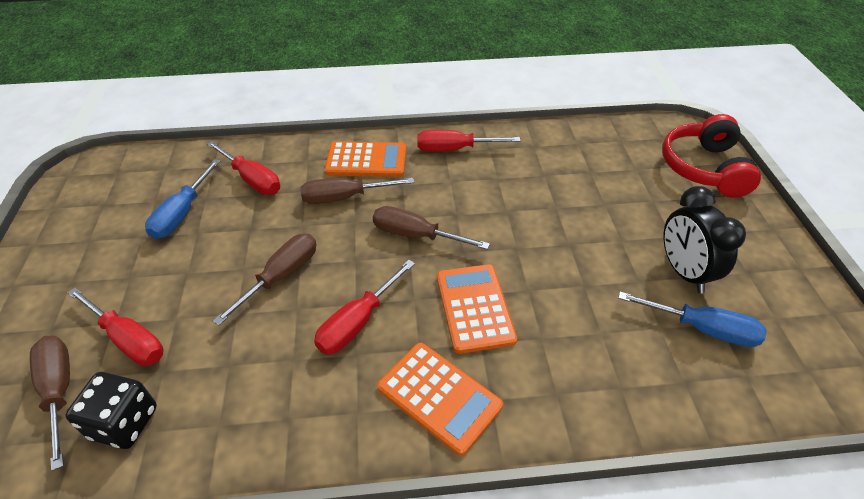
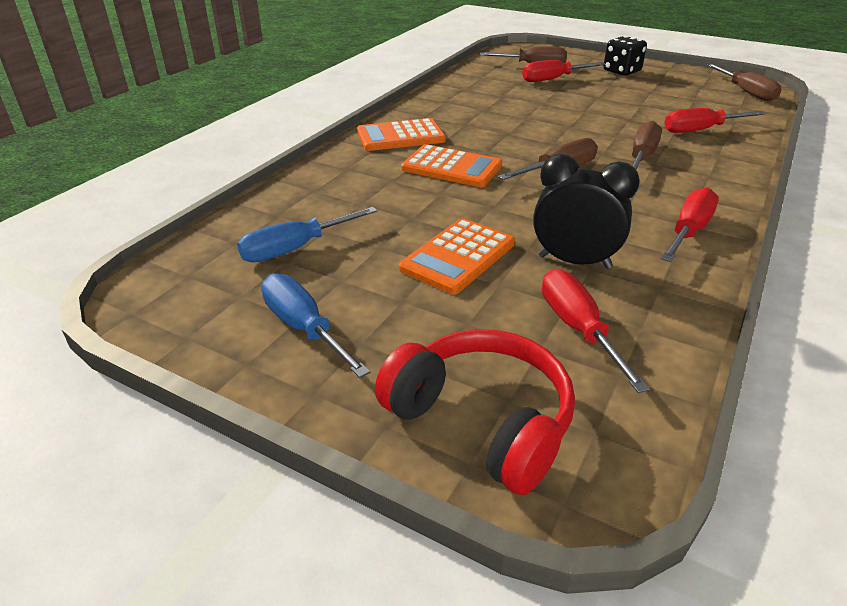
camera: 125 degrees right, 10 degrees down
(124, 422) = (494, 73): black dice -> black dice (621, 71)
(182, 213) = (670, 104): blue screwdriver -> blue screwdriver (304, 328)
(281, 277) = (563, 119): brown screwdriver -> brown screwdriver (745, 92)
(358, 322) = (490, 130): red screwdriver -> red screwdriver (578, 329)
(366, 160) = (699, 180): orange calculator -> orange calculator (458, 256)
(683, 272) = (354, 277): black clock -> black clock (574, 261)

